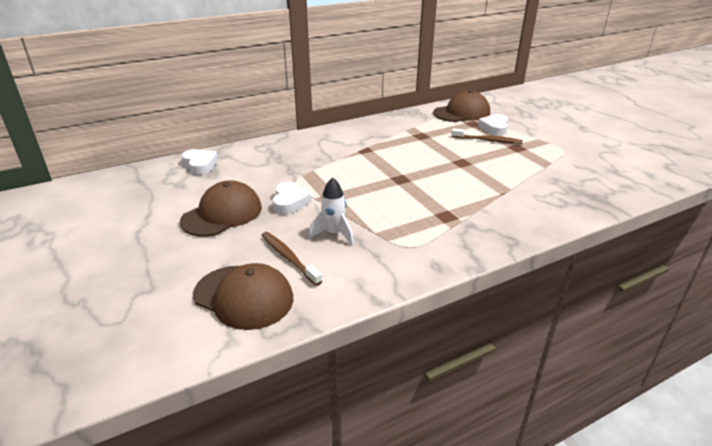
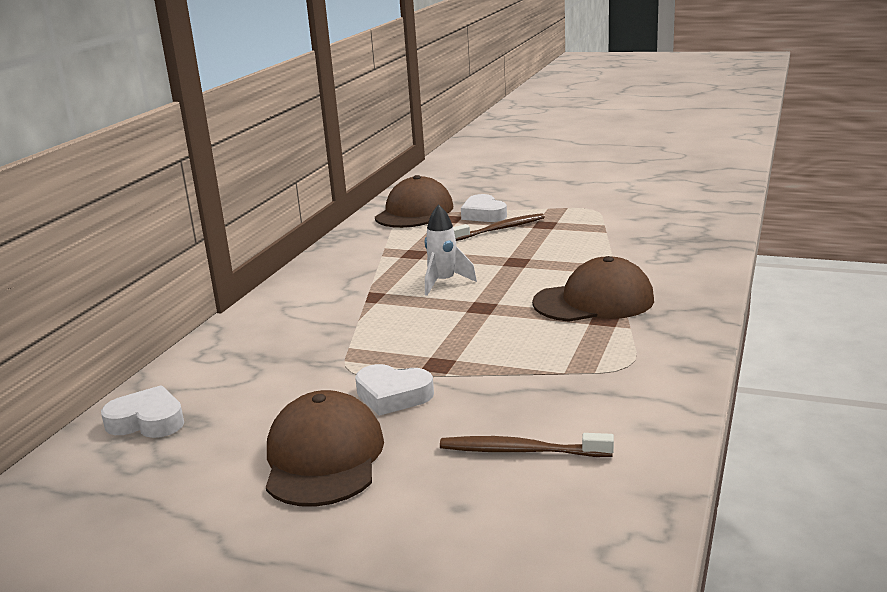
camera: 40 degrees left, 10 degrees down
(244, 297) = (554, 521): brown cap -> brown cap (594, 301)
(289, 202) = (393, 396): white heart -> white heart turned 150 degrees clockwise
(334, 234) = (522, 398): white rocket -> white rocket (443, 283)

